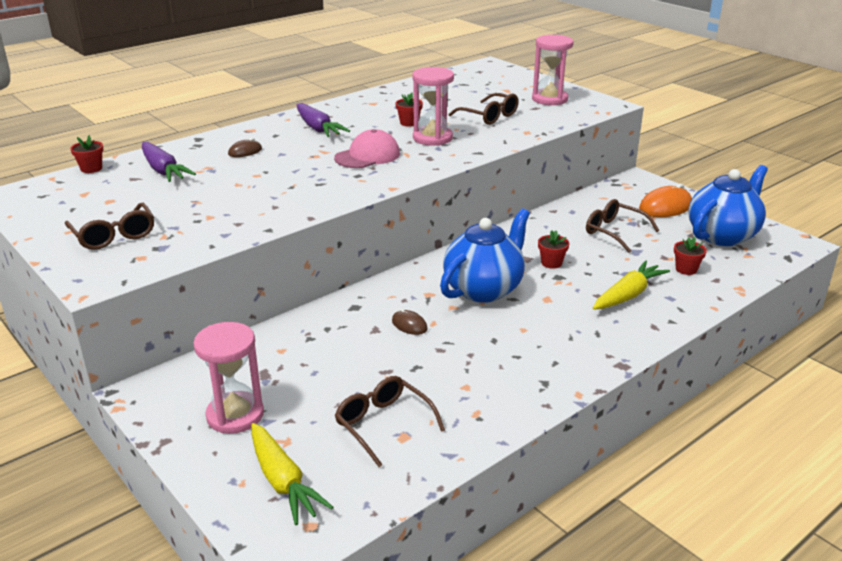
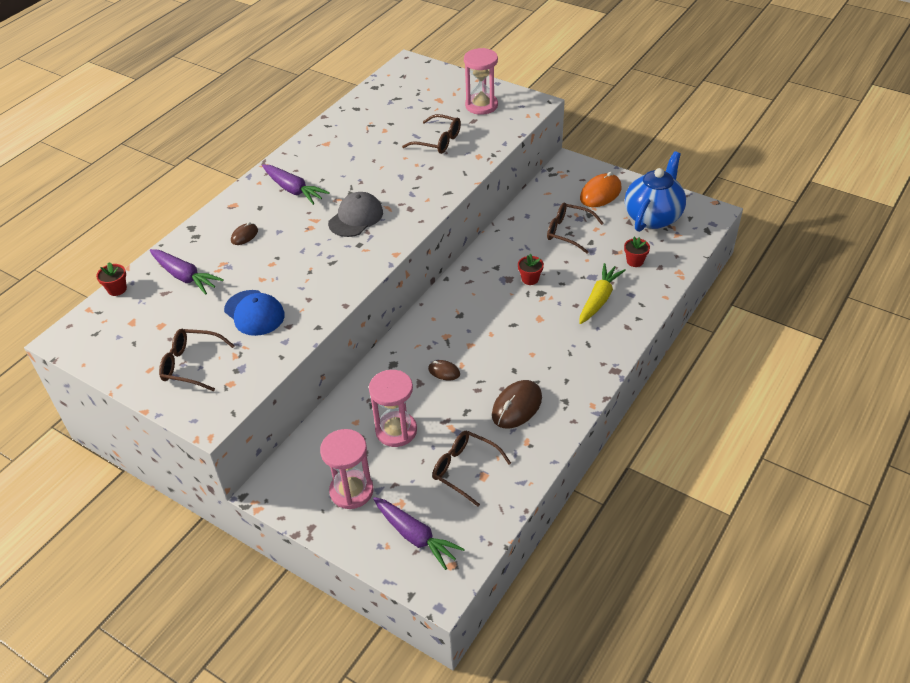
camera: 15 degrees left, 15 degrees up
(114, 235) = (192, 365): brown glasses -> brown glasses turned 150 degrees clockwise
(210, 207) = (254, 313): none -> blue cap
(283, 482) = (416, 537): yellow carrot -> purple carrot
(367, 156) = (356, 217): pink cap -> grey cap
(409, 123) = (371, 165): red flower pot -> none
(432, 138) = (401, 181): pink hourglass -> pink hourglass (396, 430)
(480, 375) = (517, 406): none -> brown mouse
(484, 289) = (487, 320): blue teapot -> none

